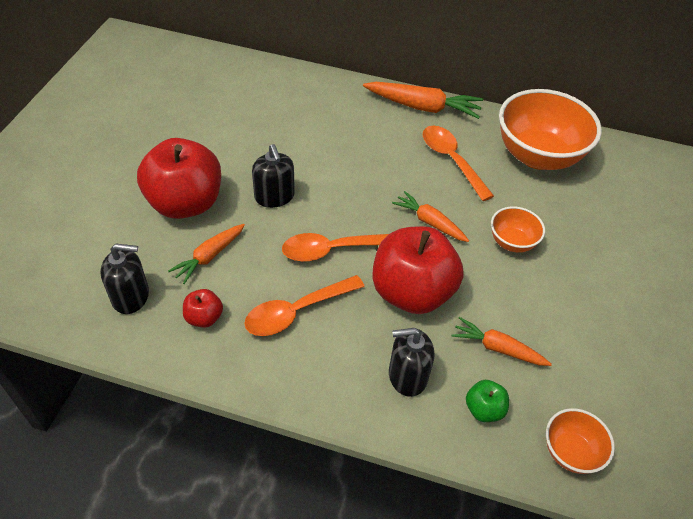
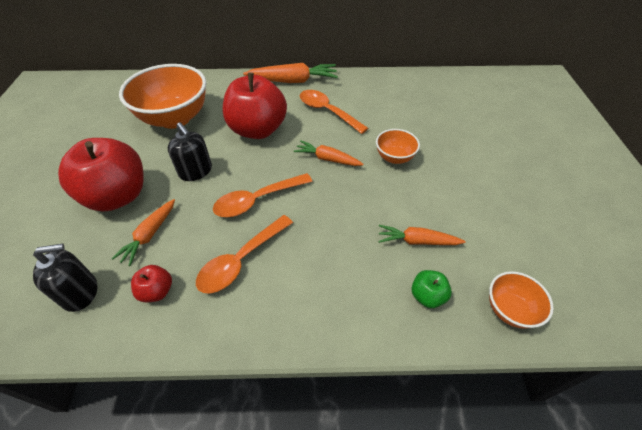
camera: 15 degrees left, 0 degrees up
(407, 376) = (354, 287): black soap dispenser -> none
(412, 292) = (333, 216): red apple -> red apple (257, 130)
(537, 156) = (387, 94): orange bowl -> orange bowl (175, 118)

